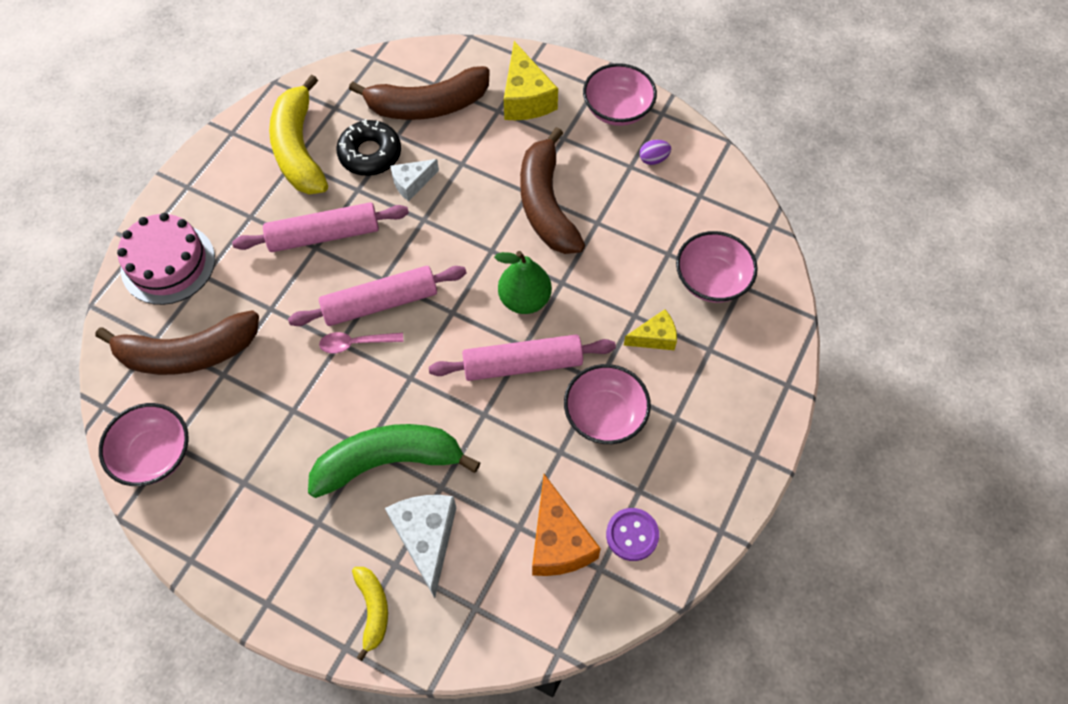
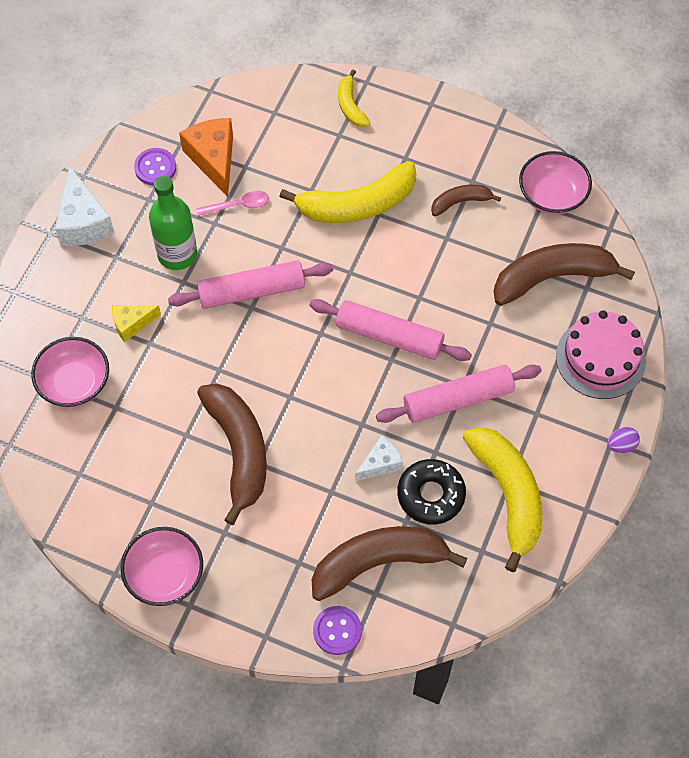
camera: 175 degrees right, 0 degrees up
(265, 455) = (460, 202): none -> brown banana
(356, 343) = (404, 298): pink spoon -> pink spoon (238, 205)
(380, 303) = (389, 336): pink rolling pin -> pink rolling pin turned 45 degrees clockwise
(389, 462) = (357, 205): green banana -> yellow banana
(426, 538) = (317, 153): white cheese -> white cheese (83, 221)
(471, 60) = (337, 631): none -> purple button
(524, 299) = (254, 350): green pear -> none
(526, 98) = (269, 582): yellow cheese -> none
(605, 415) = (177, 254): pink bowl -> green bottle
(653, 159) = (126, 513): purple egg -> purple egg (621, 445)

